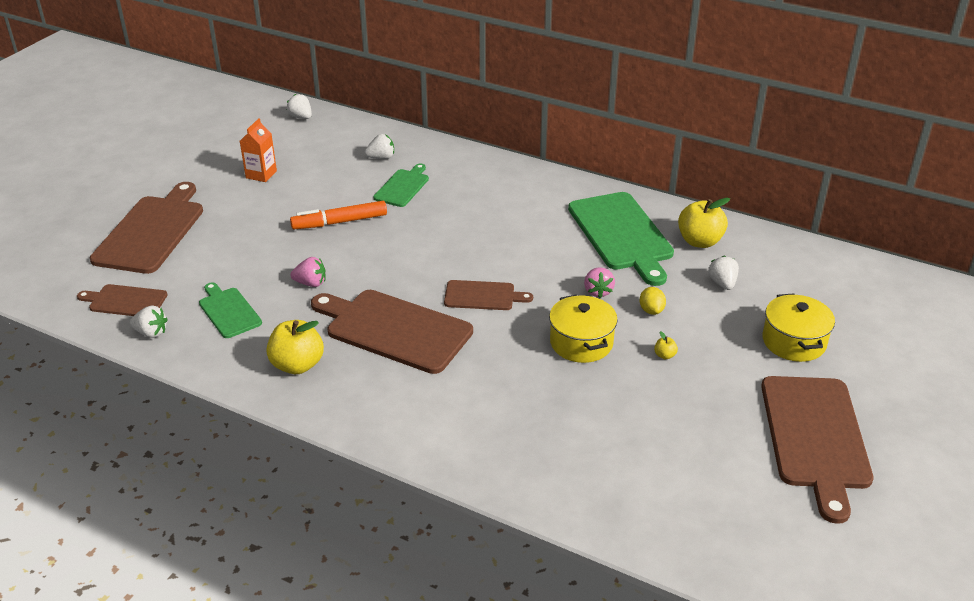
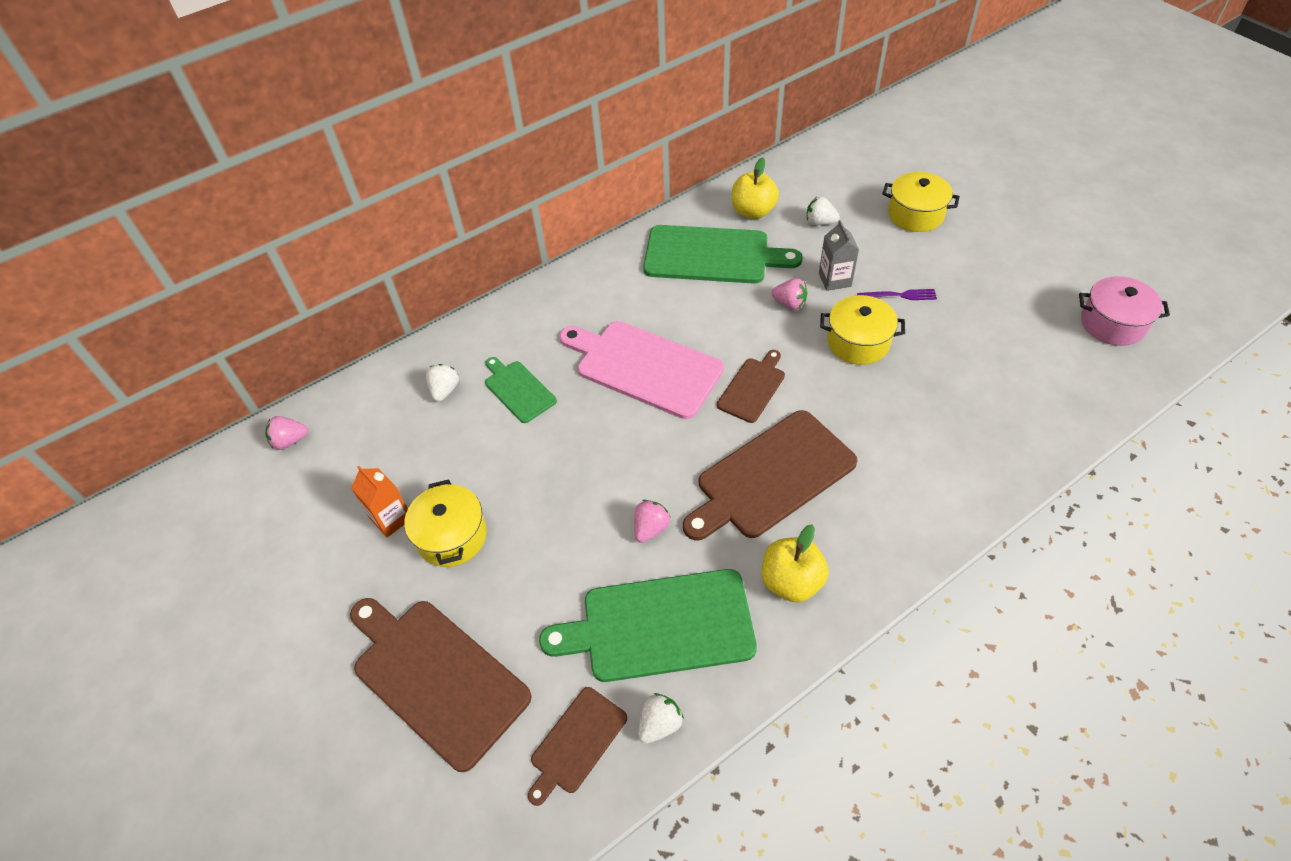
camera: 60 degrees left, 15 degrees up
(228, 311) = (660, 626): green cutting board -> green cutting board, size x1.87
(259, 202) = (452, 536): none -> yellow pot
(301, 117) = (290, 441): white strawberry -> pink strawberry
(340, 222) = (549, 467): orange marker -> none
(465, 236) = (644, 367): none -> pink cutting board
(651, 310) = (834, 280): yellow lemon -> grey carton
(664, 355) = (899, 295): yellow apple -> purple fork
(752, 520) = (1112, 323): none -> pink pot
(815, 437) = (1031, 251): brown cutting board -> none

